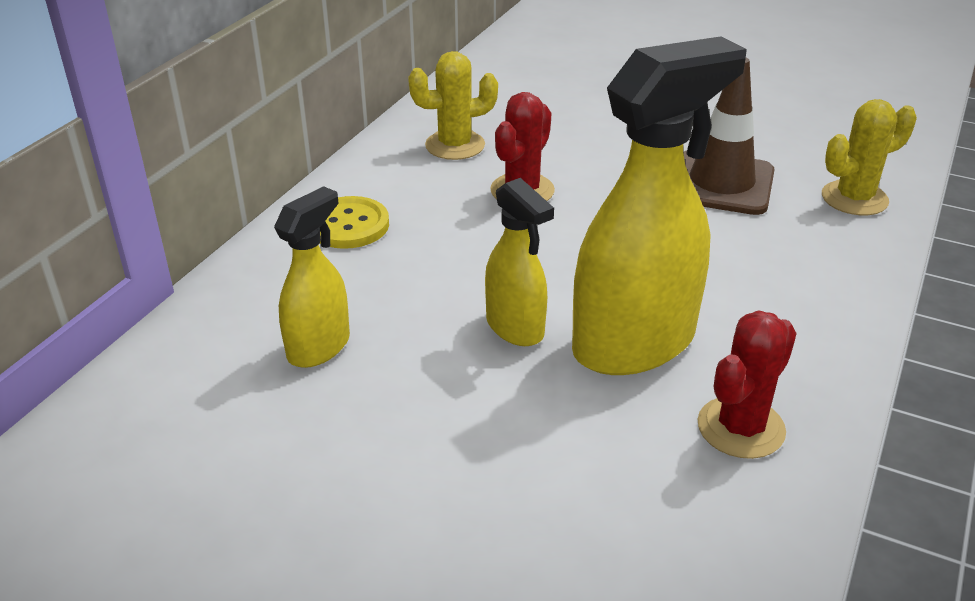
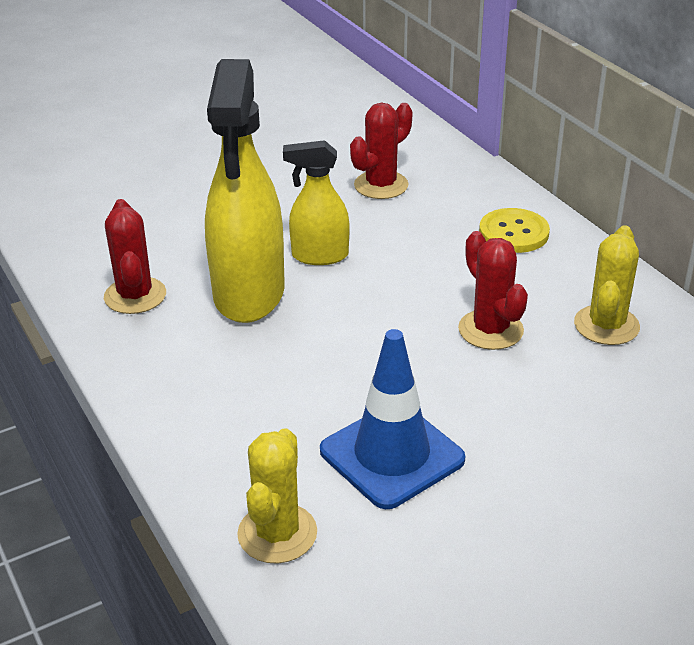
camera: 125 degrees right, 0 degrees up
(319, 347) = (381, 185): yellow spray bottle -> red cactus
(721, 183) = (392, 455): brown traffic cone -> blue traffic cone

